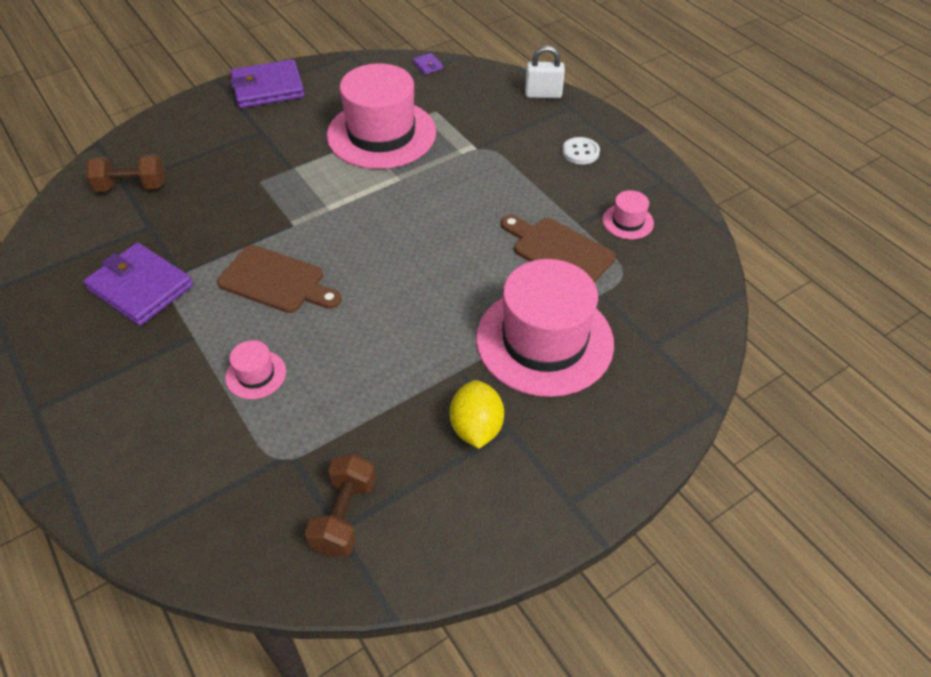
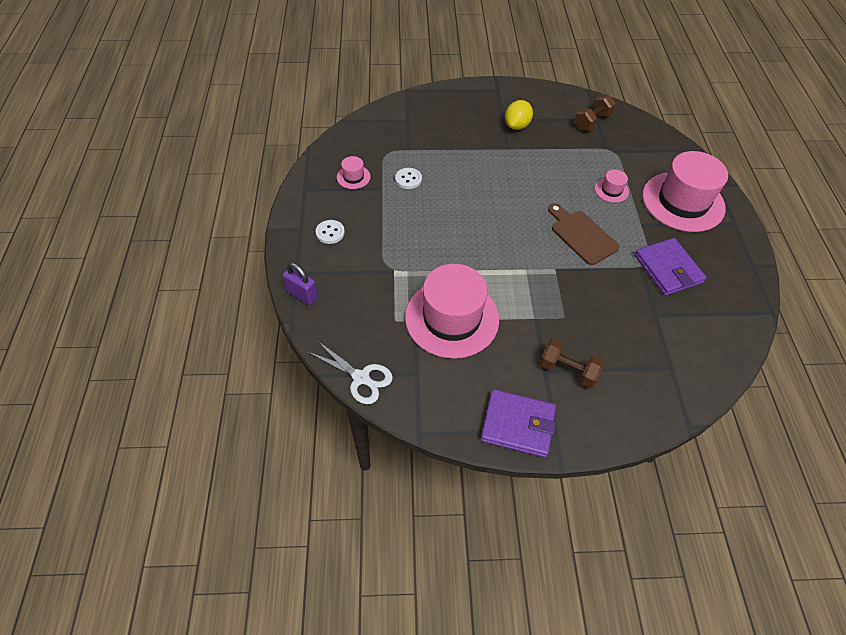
camera: 150 degrees left, 5 degrees up
(131, 187) = (664, 360): brown dumbbell -> brown dumbbell (568, 370)
(428, 65) = (361, 378): purple wallet -> white scissors
(543, 94) = (302, 294): white padlock -> purple padlock
(544, 341) = (457, 143): pink hat -> pink hat (683, 202)
(558, 251) = (408, 179): brown cutting board -> white button

